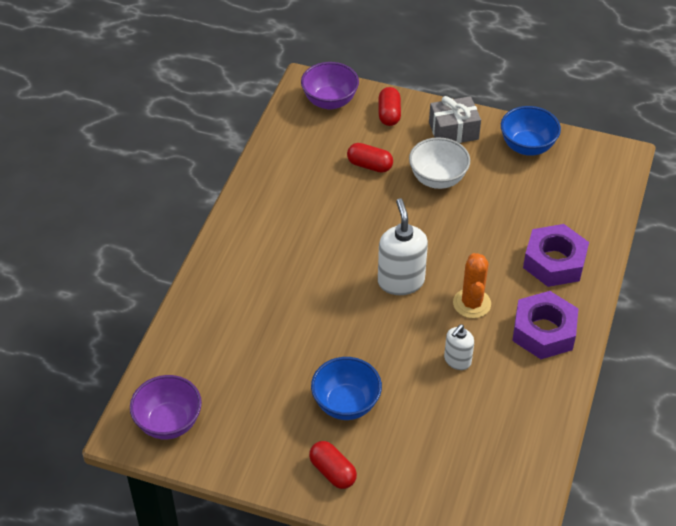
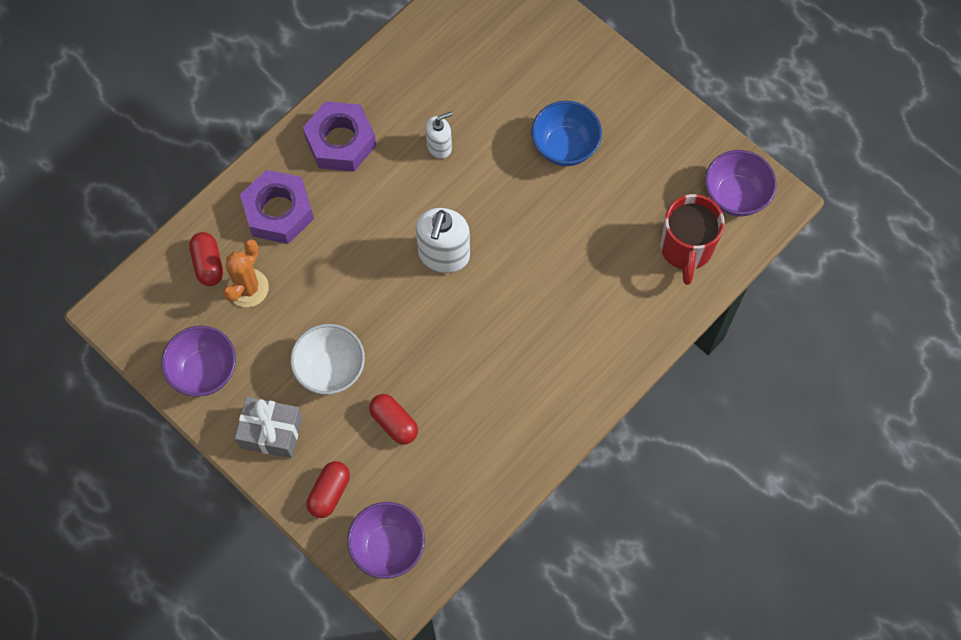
camera: 155 degrees left, 20 degrees up
(196, 362) = (686, 249): none -> red mug
(332, 471) = (607, 89): red capsule -> red capsule (208, 264)
(472, 303) = (389, 200): orange cactus -> orange cactus (248, 288)
(527, 146) = (204, 371): blue bowl -> purple bowl

